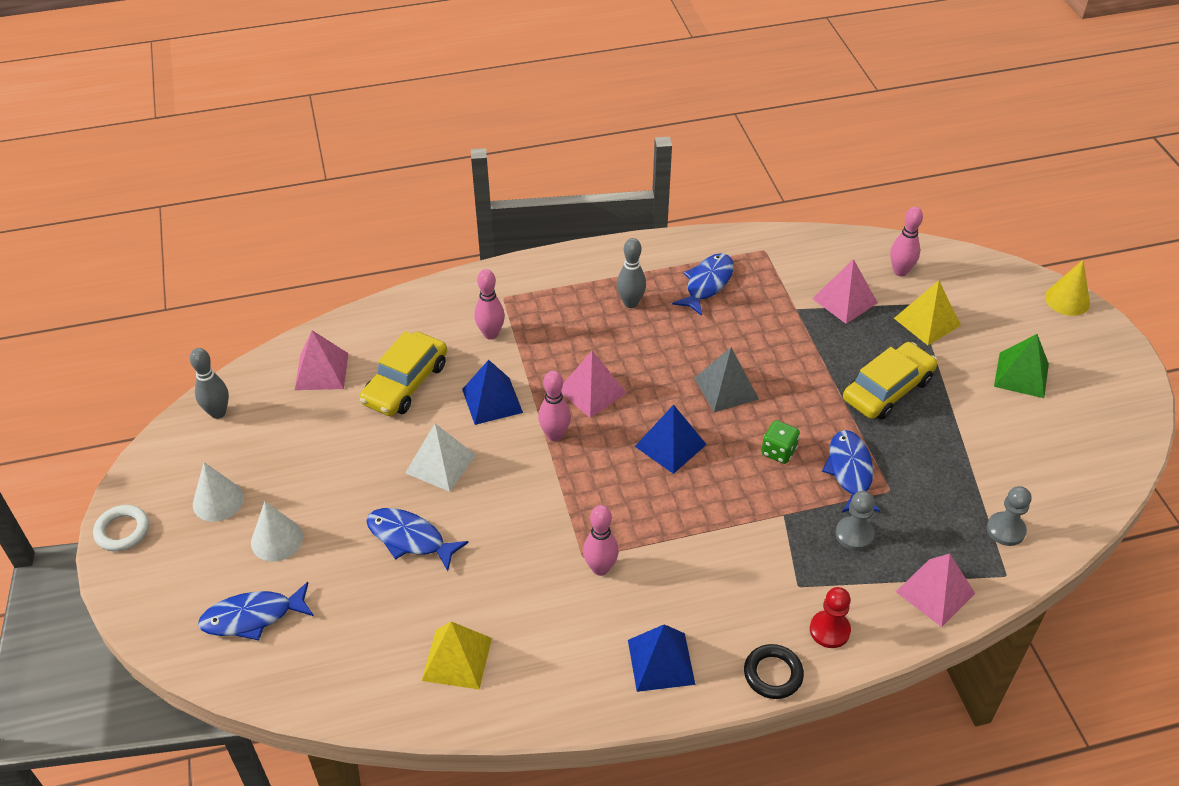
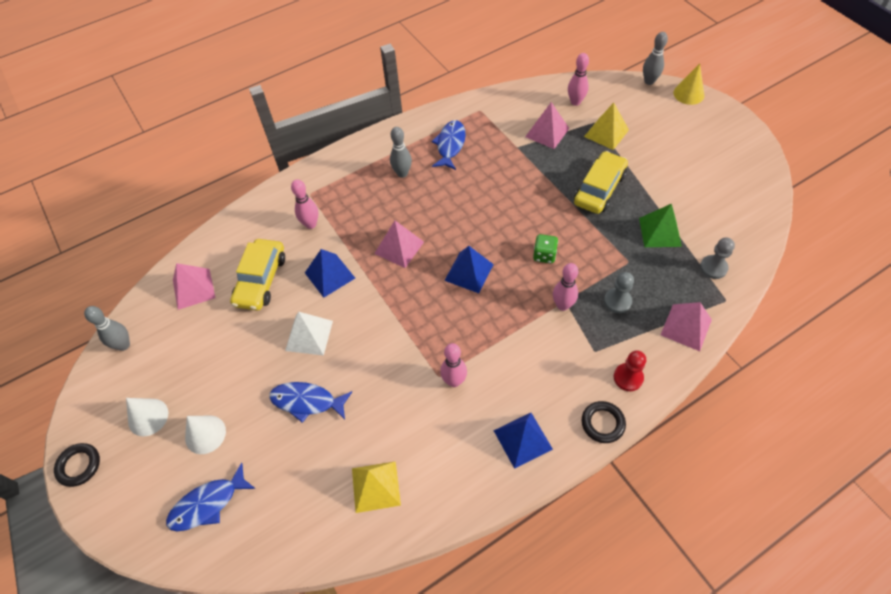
camera: 15 degrees left, 10 degrees up
(122, 531) = (79, 466): white ring -> black ring
(555, 435) = (385, 288): pink bowling pin -> pink bowling pin (562, 305)
(726, 388) = (491, 218): grey pyramid -> none
(850, 471) = (597, 256): blue fish -> none
(1016, 270) = (649, 81): none -> grey bowling pin
(1021, 375) = (680, 154): green pyramid -> green pyramid (660, 232)

